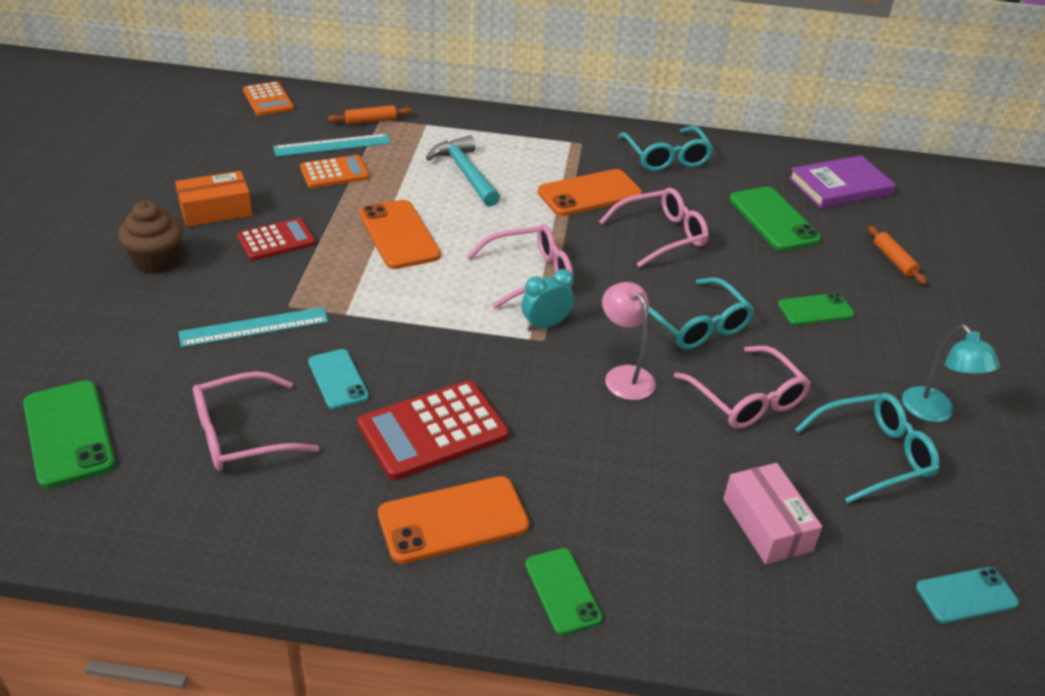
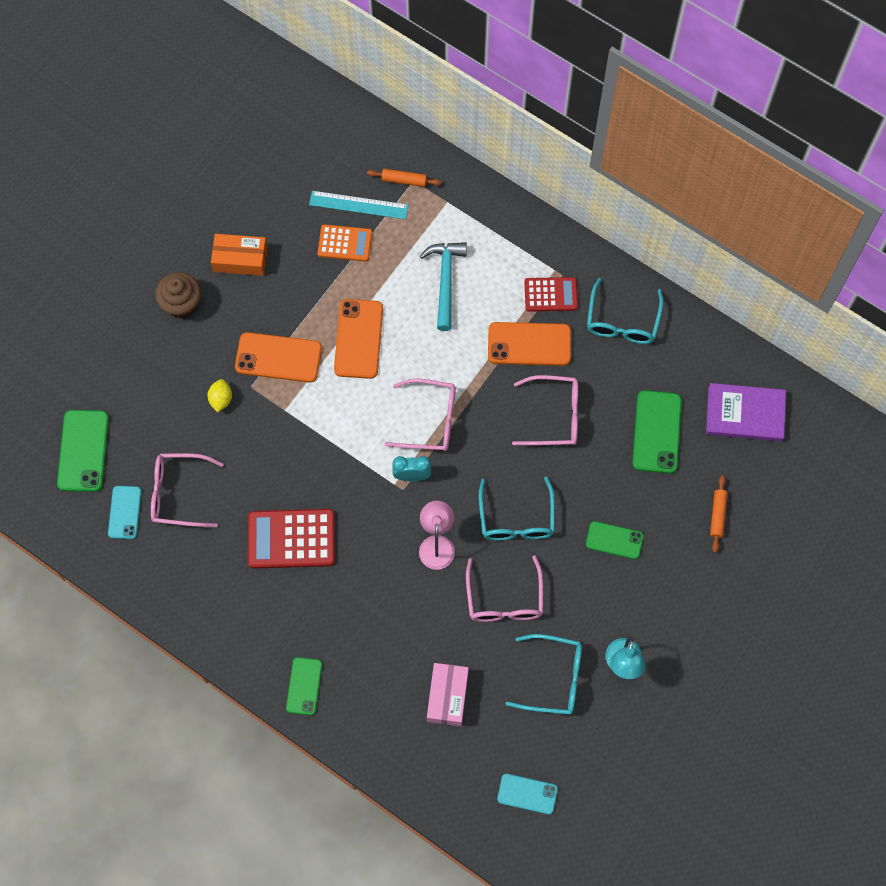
camera: 30 degrees right, 30 degrees up
(254, 327) = (221, 399): turquoise ruler -> yellow lemon
(268, 100) = (334, 119): orange calculator -> none
(276, 240) = (270, 311): red calculator -> red calculator (551, 294)
(338, 379) = (254, 470): turquoise phone -> turquoise phone (125, 512)
(453, 520) = (270, 612): orange phone -> orange phone (278, 358)

